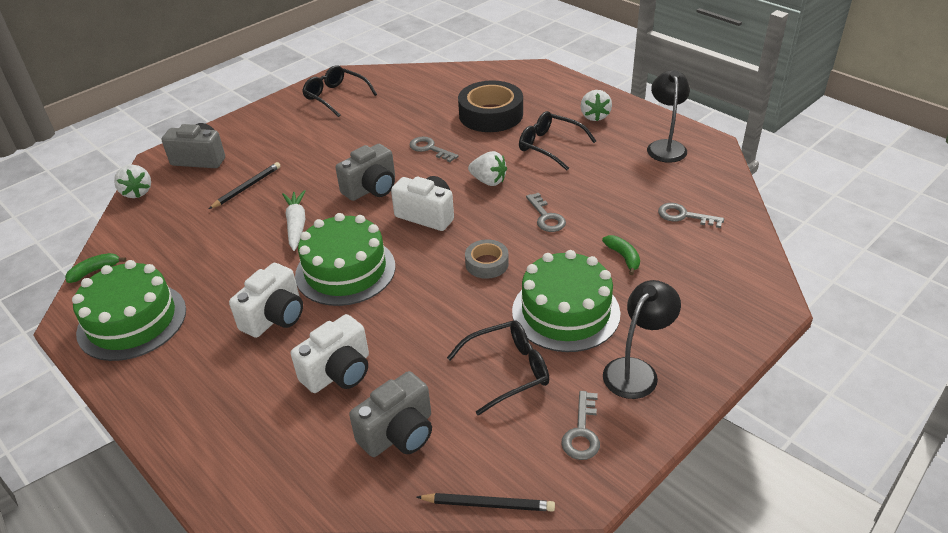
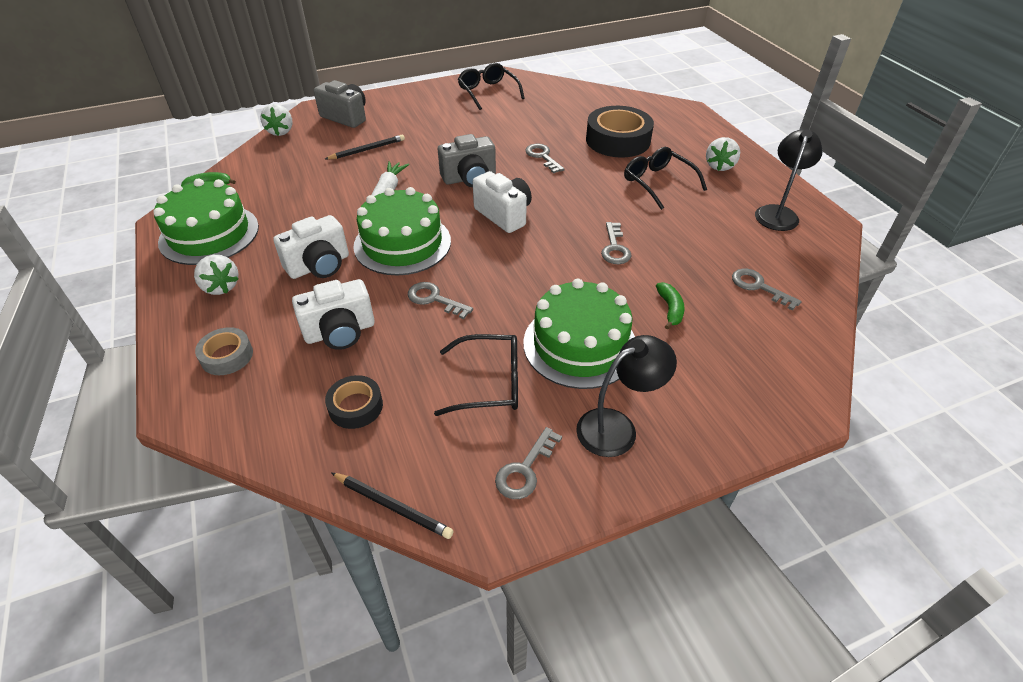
camera: 20 degrees right, 5 degrees up
(399, 433) = (356, 406): grey camera -> black tape
(410, 313) = (434, 299): none -> grey key
(487, 264) = (531, 275): grey tape -> grey tape (227, 356)
(488, 181) = (579, 199): white strawberry -> white strawberry (221, 287)

